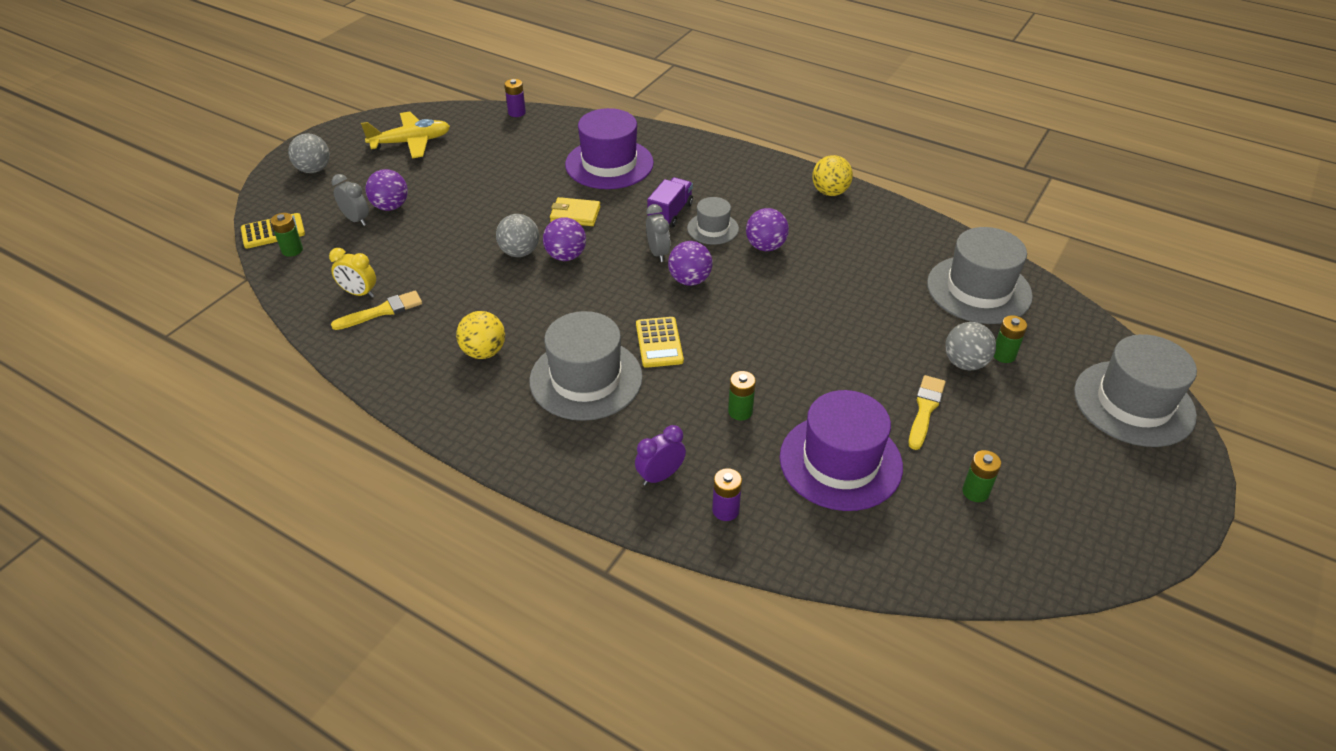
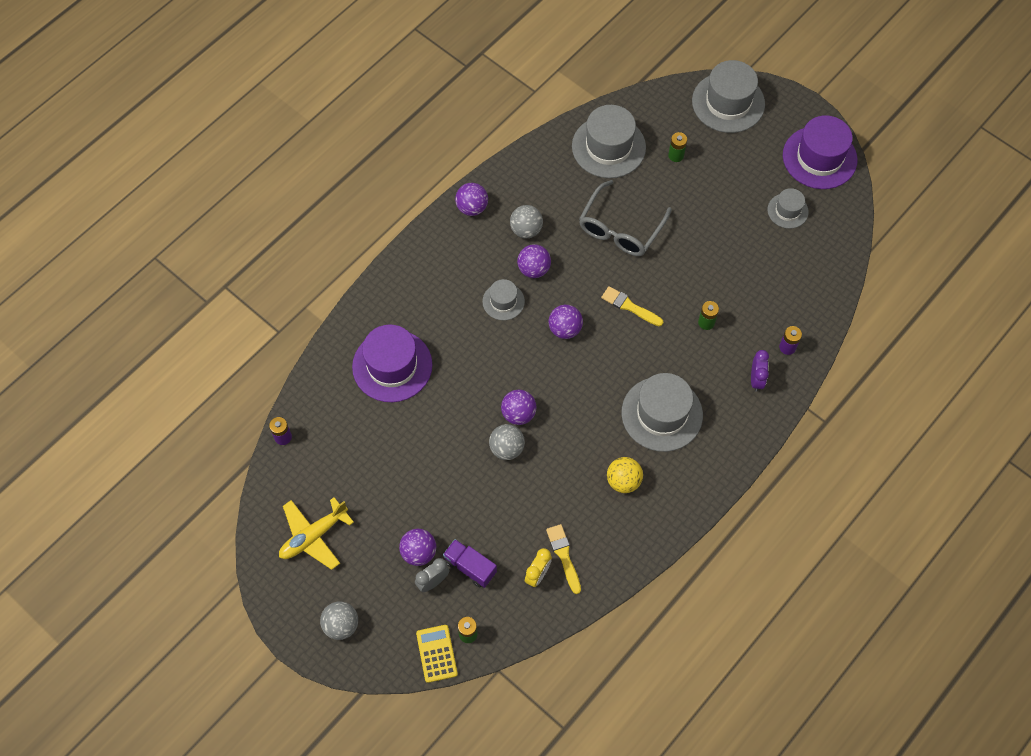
camera: 80 degrees left, 20 degrees up
(411, 142) = (313, 536): yellow plane -> yellow plane turned 120 degrees counterclockwise
(575, 214) = (463, 401): yellow wallet -> none
(658, 253) = (527, 346): grey clock -> none
(659, 343) = (631, 361): yellow calculator -> none
(660, 476) = (756, 379): purple clock -> purple clock turned 150 degrees counterclockwise
(670, 213) = (476, 329): purple truck -> purple truck (470, 567)
(830, 192) = (472, 208): yellow ball -> purple ball
(840, 462) = (756, 275): purple hat -> purple hat (819, 158)
(856, 312) = (620, 229): none -> grey glasses
(925, 409) = (718, 216): yellow brush -> yellow brush (629, 306)
(965, 363) = (680, 180): grey ball -> grey ball (526, 230)
(975, 492) = (787, 211): green battery -> grey hat

